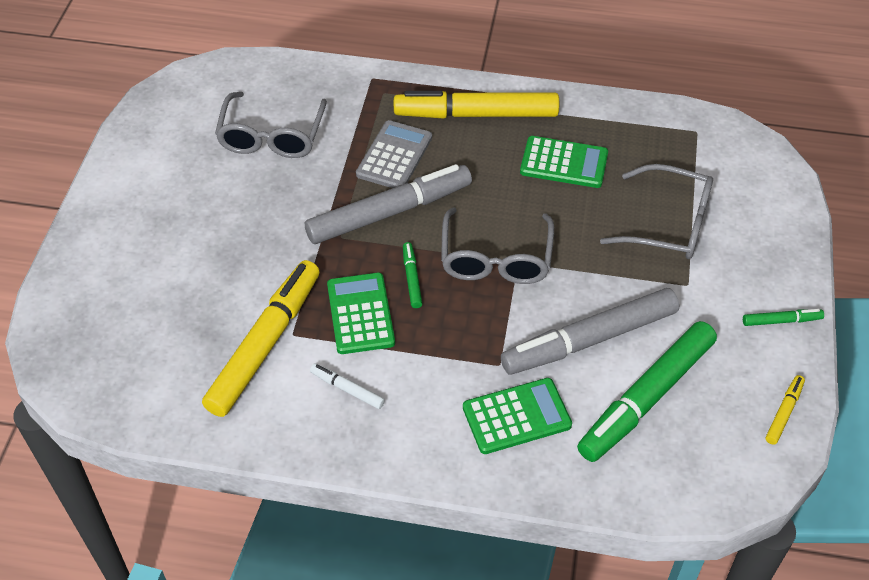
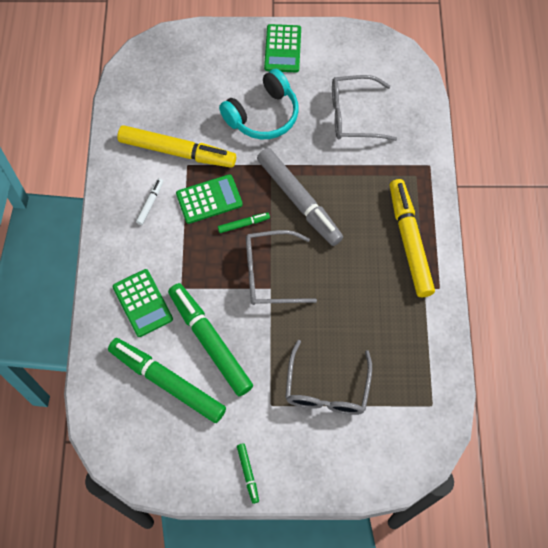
camera: 80 degrees right, 15 degrees up
(236, 232) = (263, 115): none -> turquoise headphones
(394, 156) = (353, 194): grey calculator -> none
(564, 163) = (373, 308): green calculator -> green calculator (283, 49)
(589, 340) = (210, 342): grey marker -> green marker
(784, 412) = (167, 475): yellow marker -> none

